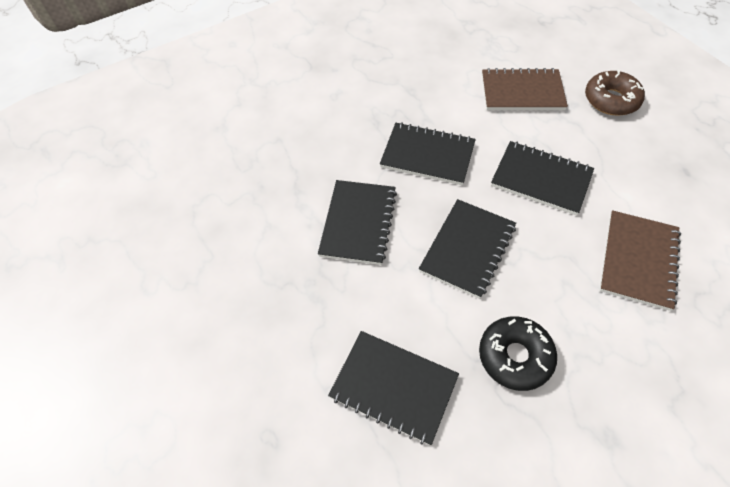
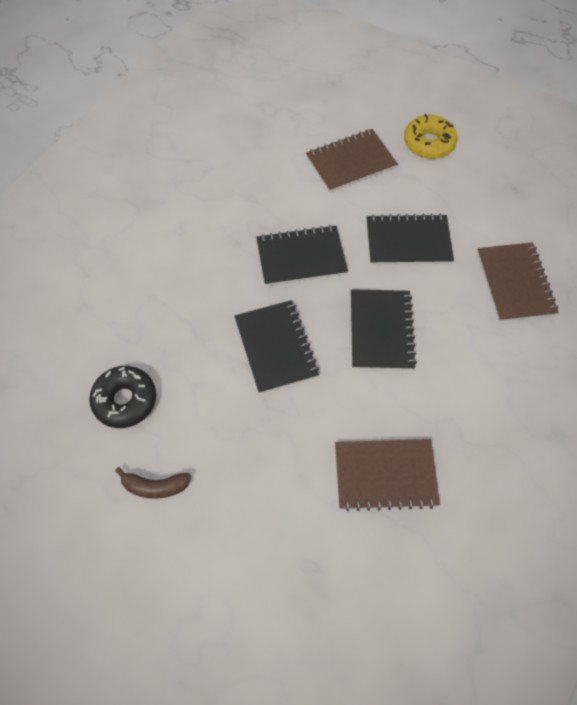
camera: 30 degrees left, 5 degrees up
(182, 295) = (155, 486): none -> brown banana
(393, 387) = (385, 475): black notebook -> brown notebook
(515, 356) = (463, 405): black donut -> black donut (125, 400)
(611, 100) = (428, 143): brown donut -> yellow donut

